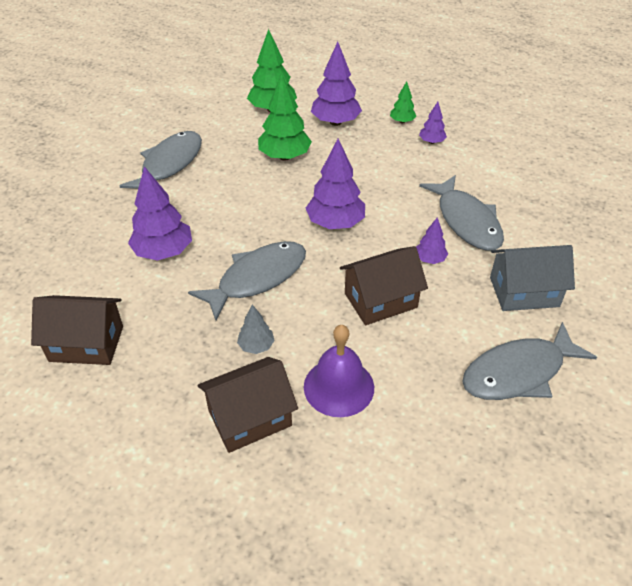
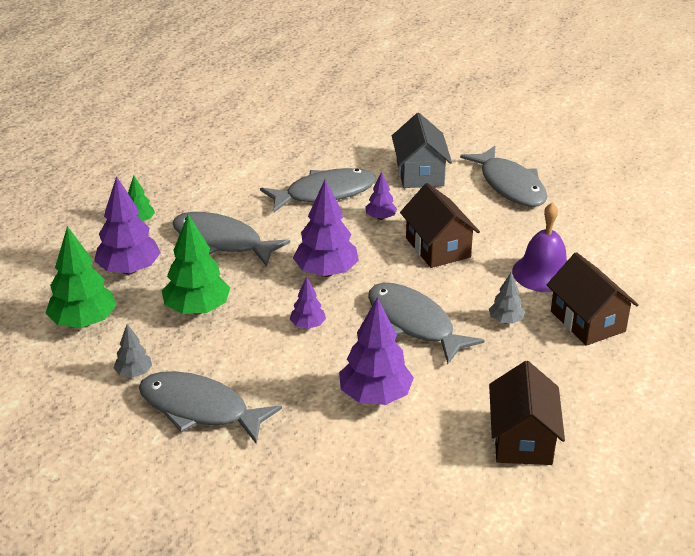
camera: 90 degrees left, 10 degrees down
(213, 134) = (134, 373): none -> grey tree
(377, 164) = (222, 242): none -> grey fish
(431, 142) = (185, 204): purple tree -> purple tree (308, 325)

